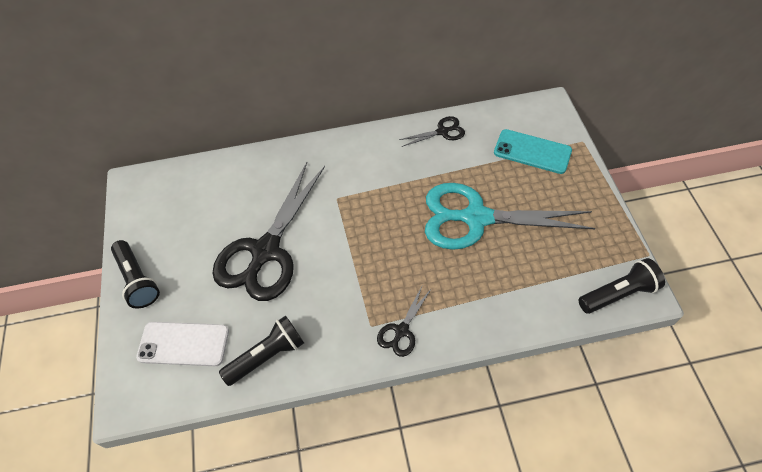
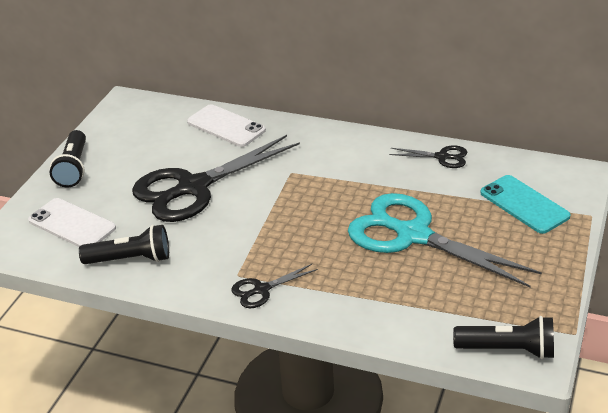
camera: 30 degrees right, 20 degrees down
(246, 173) = (226, 126): none -> white phone

